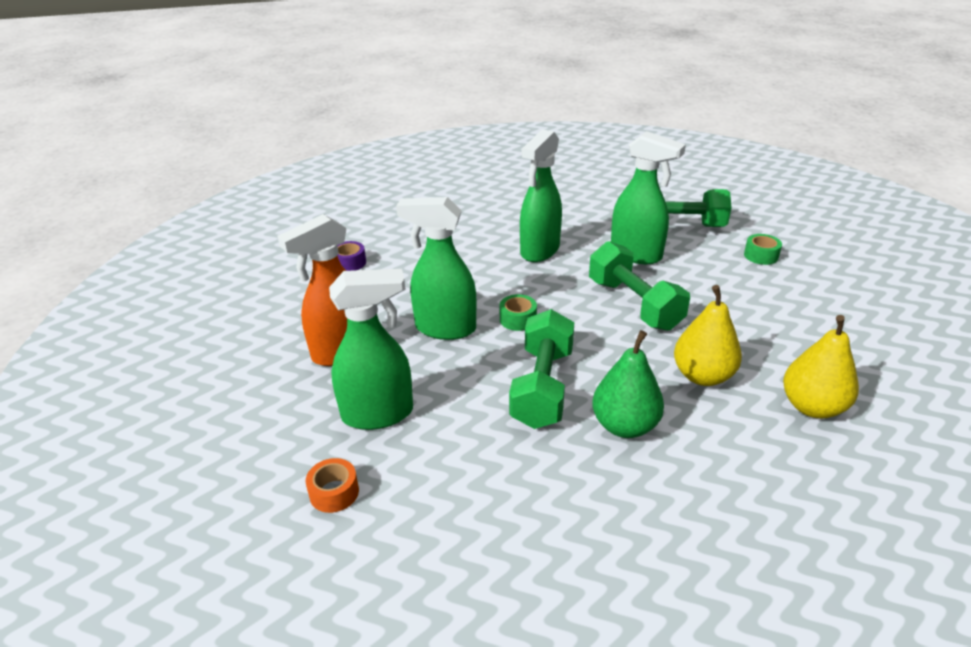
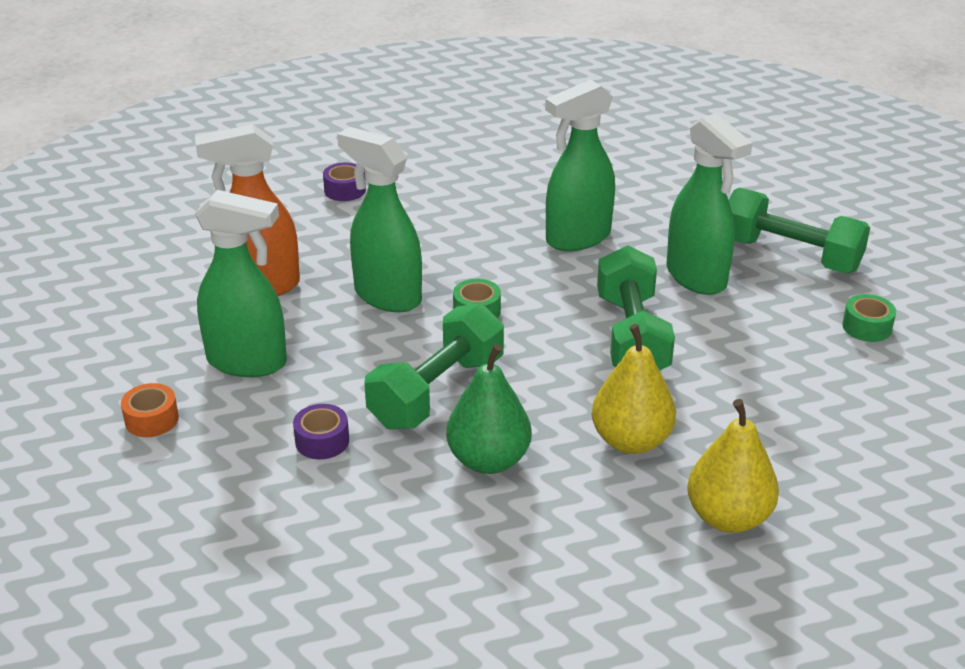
camera: 25 degrees right, 0 degrees up
(491, 457) = (322, 441): none -> purple tape

